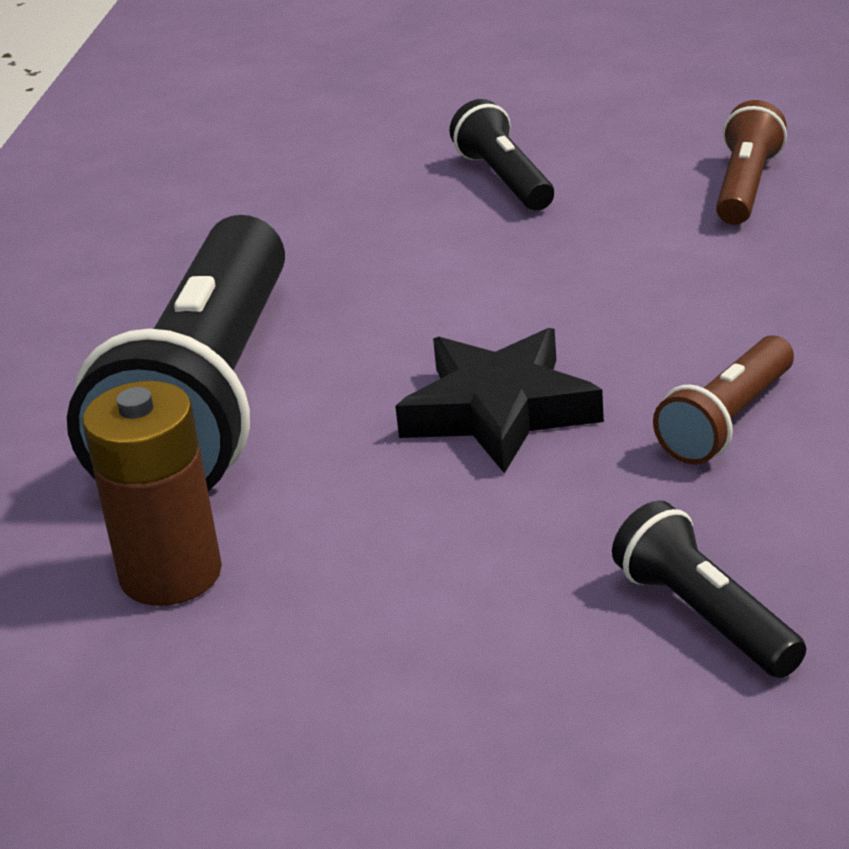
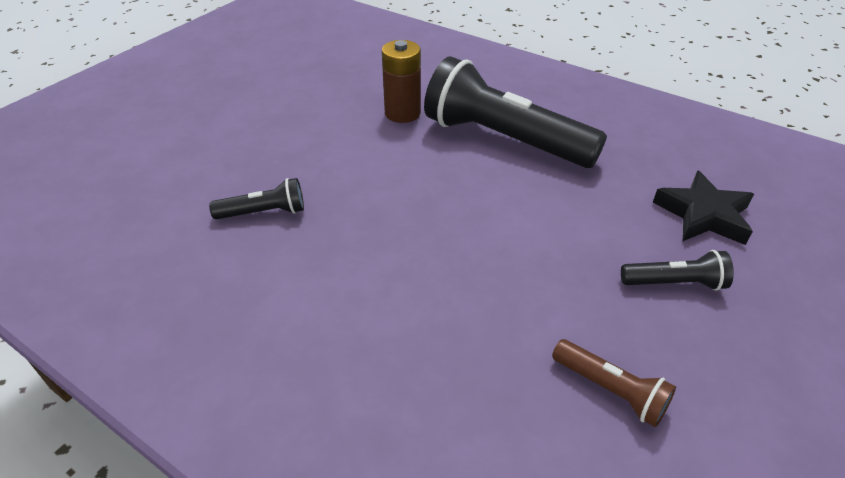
camera: 110 degrees right, 10 degrees up
(499, 411) = (437, 207): black star -> black star (703, 215)
(727, 422) = (371, 269): brown flashlight -> none

